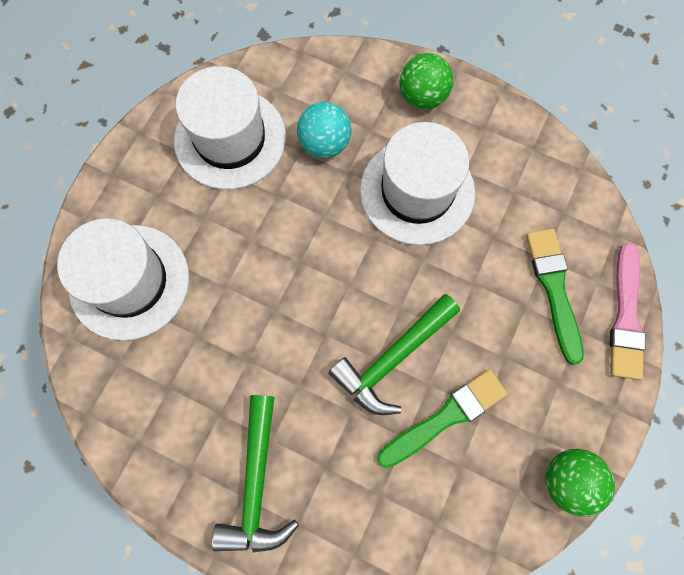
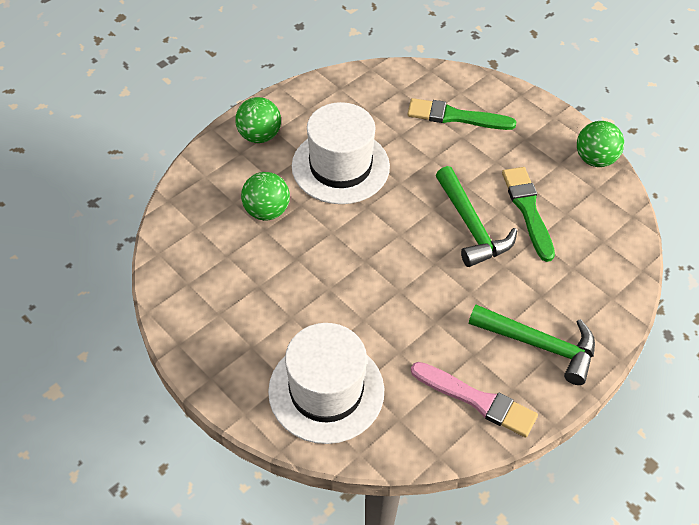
camera: 70 degrees left, 20 degrees down
(230, 139) = (225, 275): white hat -> none
(325, 144) = (266, 211): turquoise ball -> green ball
(625, 317) = (492, 87): pink brush -> pink brush (477, 400)

